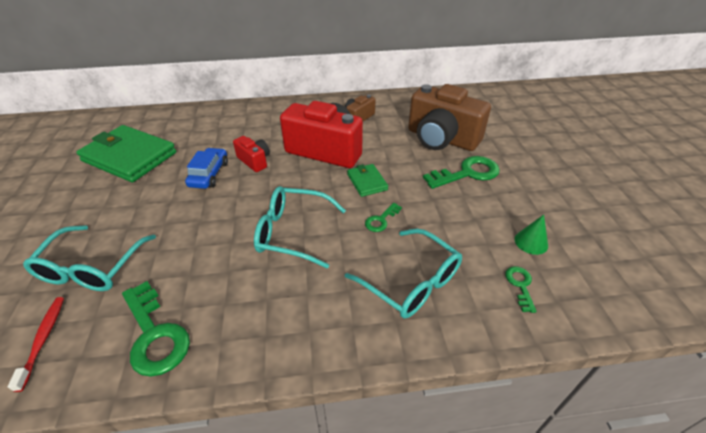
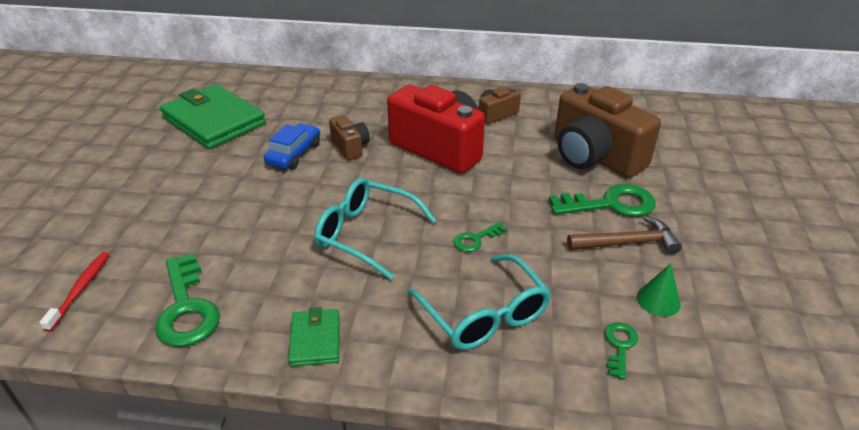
camera: 15 degrees right, 5 degrees down
(92, 268) = (143, 231): turquoise glasses -> none
(254, 161) = (350, 147): red camera -> brown camera
(367, 182) = (476, 193): green wallet -> green wallet (315, 340)
(491, 201) = (627, 243): none -> brown hammer

